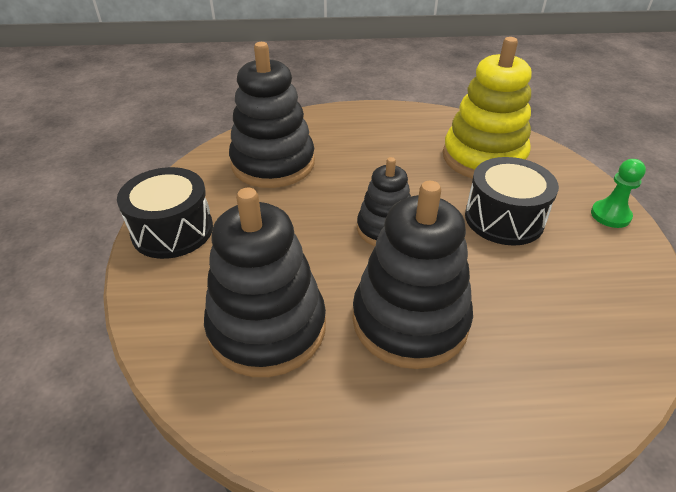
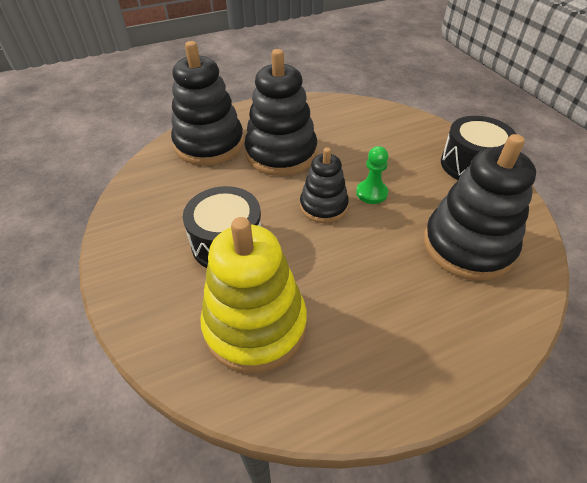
camera: 160 degrees right, 5 degrees up
(267, 328) = (357, 132): black stacking toy -> black stacking toy (209, 144)
(610, 215) = (125, 275): green pawn -> green pawn (371, 193)

